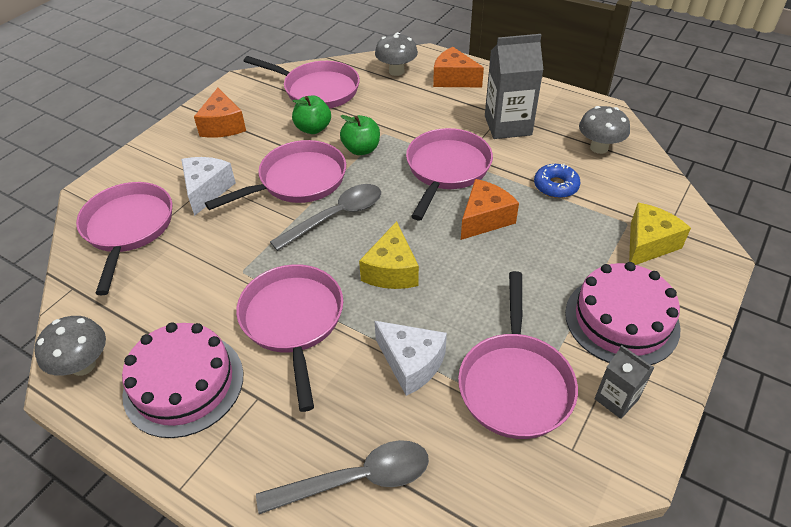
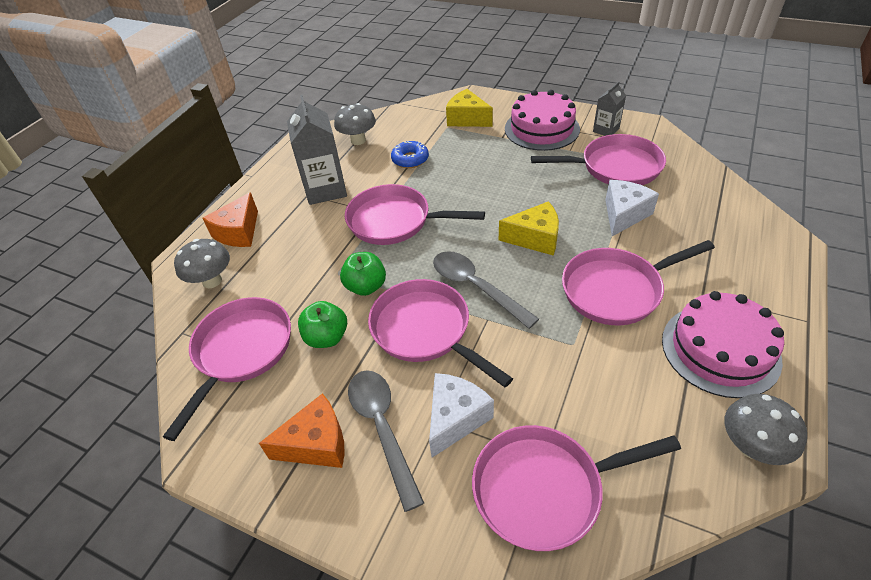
camera: 95 degrees left, 0 degrees up
(207, 190) = (455, 418): white cheese -> white cheese turned 120 degrees clockwise
(357, 479) = (731, 227): grey spoon -> grey spoon (382, 428)
(485, 219) = (458, 193): orange cheese -> none

